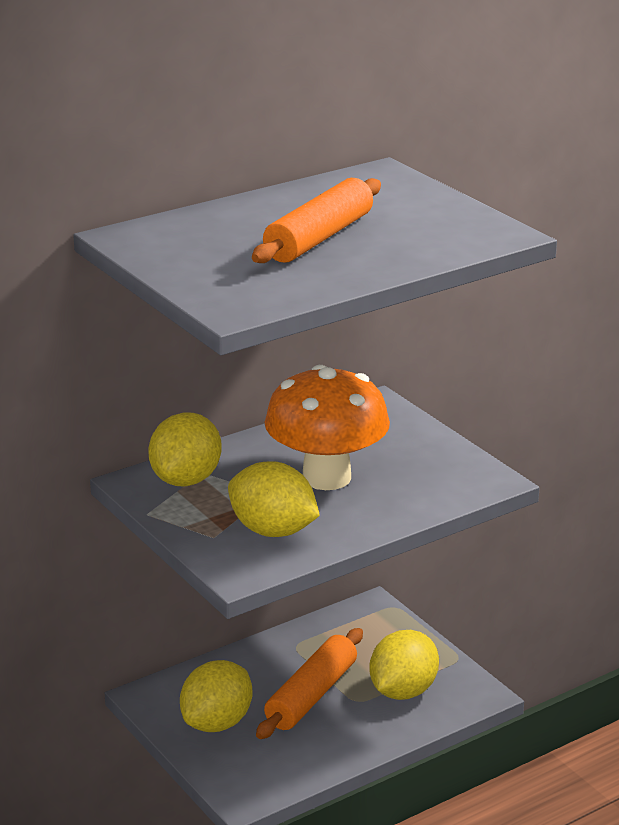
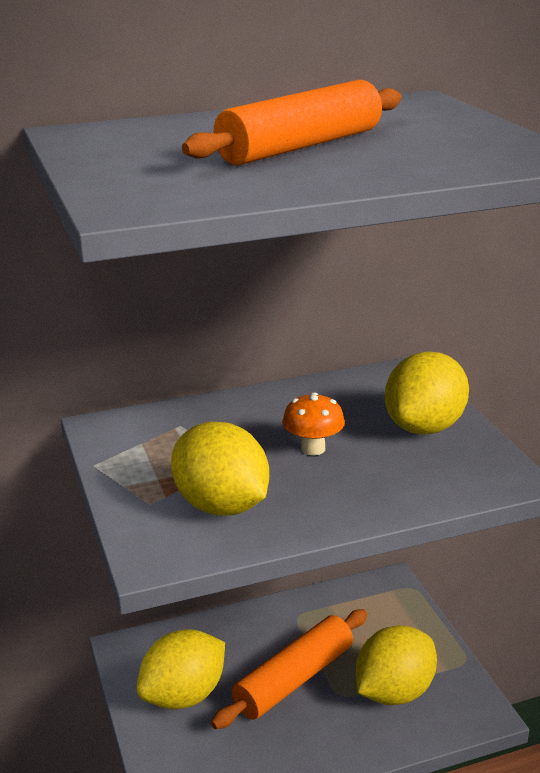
camera: 15 degrees right, 0 degrees up
(186, 480) = (158, 431): yellow lemon -> yellow lemon (424, 427)
(326, 477) = (313, 448): orange mushroom -> orange mushroom, size x0.43

